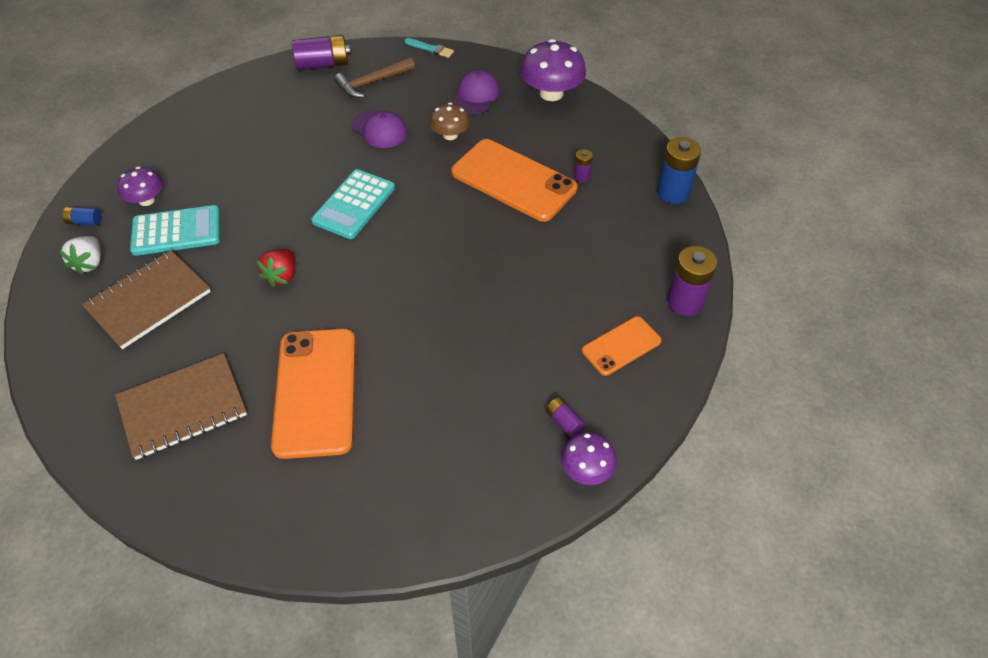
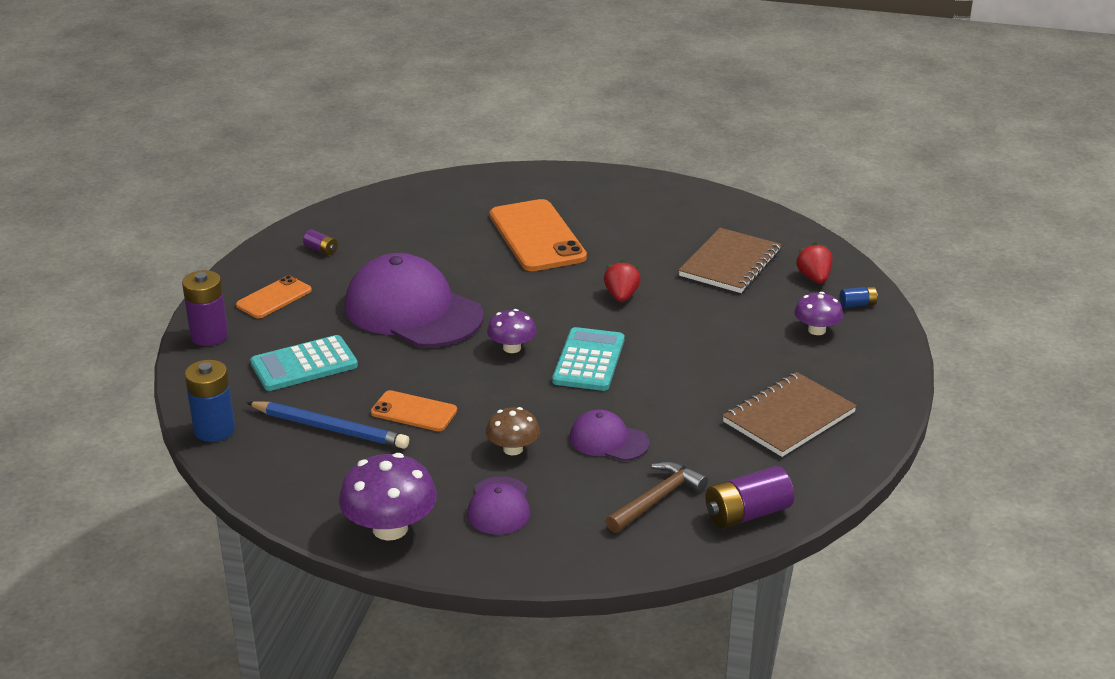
camera: 165 degrees right, 20 degrees down
(90, 263) = (814, 278): white strawberry -> red strawberry
(176, 231) = (757, 311): turquoise calculator -> turquoise calculator (304, 364)
(183, 407) = (638, 215): brown notebook -> brown notebook (789, 417)
(430, 49) = (601, 568): turquoise brush -> none
(485, 296) = (413, 311): none -> purple cap
(513, 180) = (414, 412): orange phone -> orange phone, size x0.54
(581, 176) = (330, 429): purple battery -> blue pencil
(586, 470) = (299, 230): purple mushroom -> purple mushroom (512, 348)

